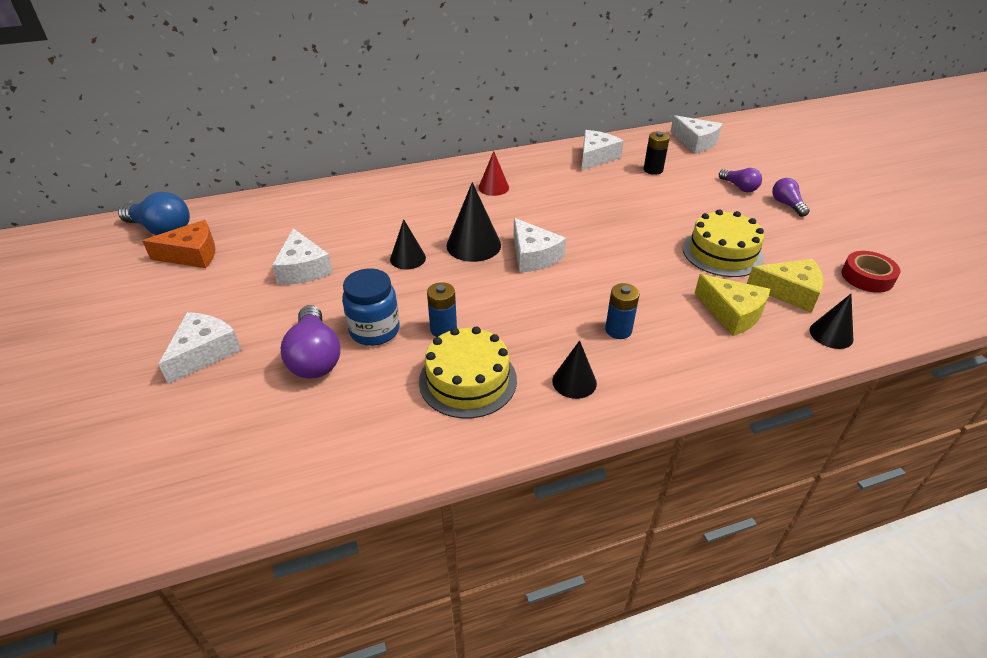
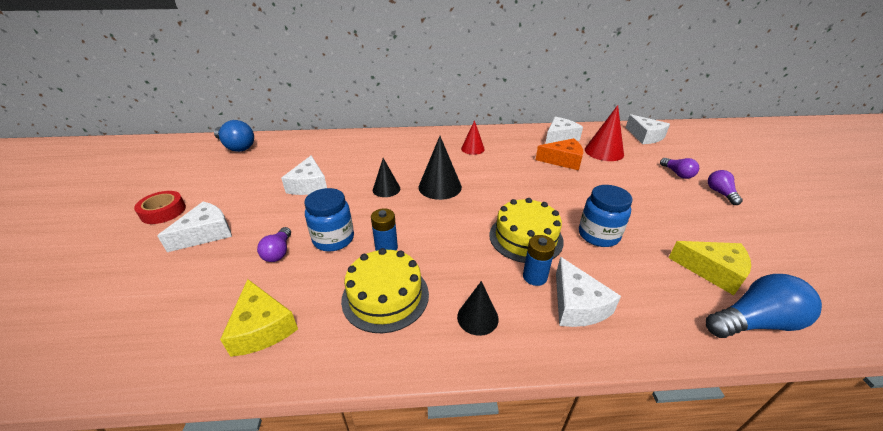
camera: 15 degrees right, 5 degrees down
(192, 254) = (244, 165): orange cheese -> orange cheese (563, 160)
(315, 357) = (278, 252): purple light bulb -> purple light bulb, size x0.59
(533, 256) = (483, 202): white cheese -> white cheese (577, 305)
(653, 170) = (604, 152): black battery -> red cone
(671, 274) = (598, 235): none -> blue jar
(722, 253) = (651, 225): yellow cake -> yellow cake (525, 237)
(732, 313) = (649, 281): yellow cheese -> yellow cheese (262, 327)
(831, 334) = (754, 322): black cone -> blue light bulb
(867, 277) = (799, 270): red tape -> red tape (163, 211)

